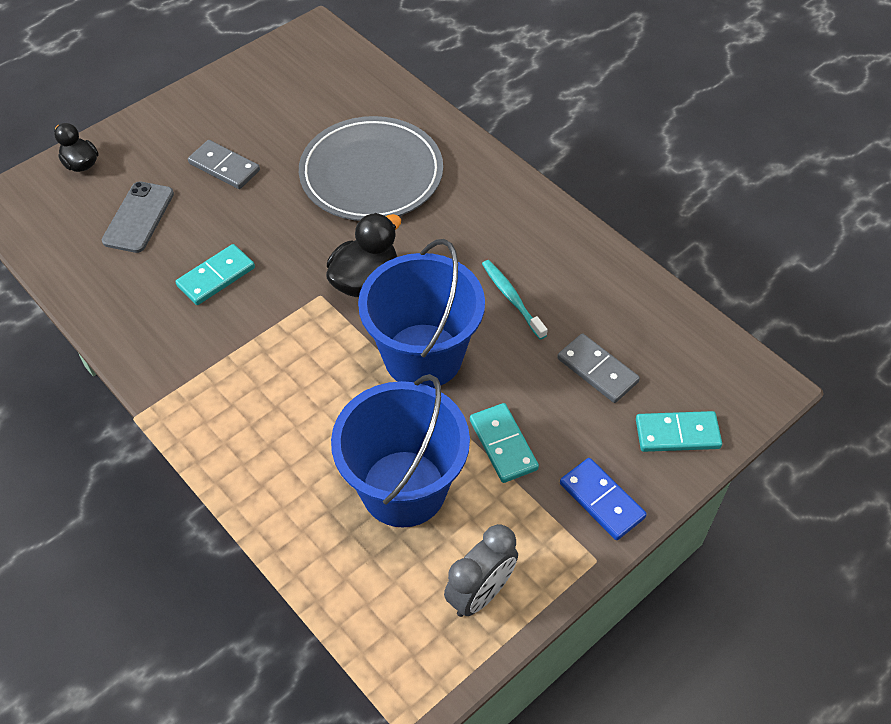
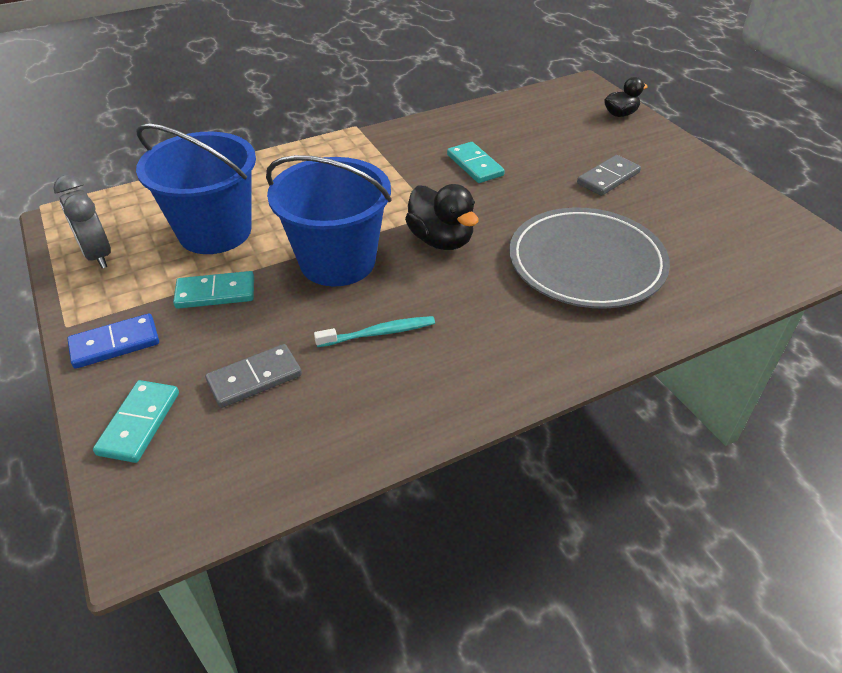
camera: 105 degrees right, 10 degrees down
(138, 217) = (553, 135): grey phone -> none

